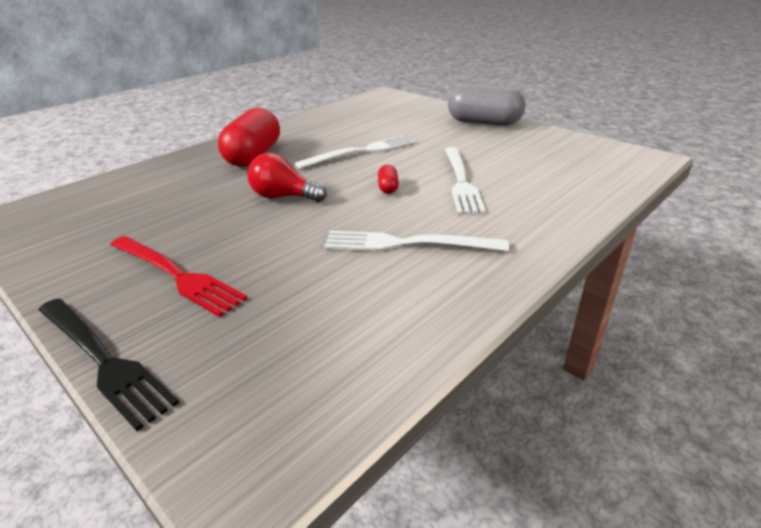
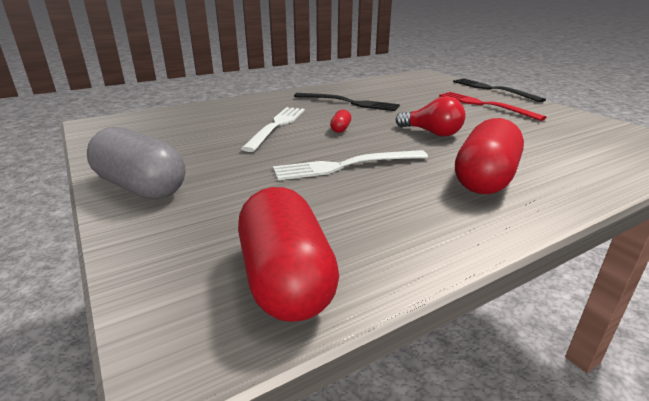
camera: 165 degrees left, 5 degrees down
(363, 107) = (286, 279): none -> red capsule
(407, 244) = (349, 103): white fork -> black fork

